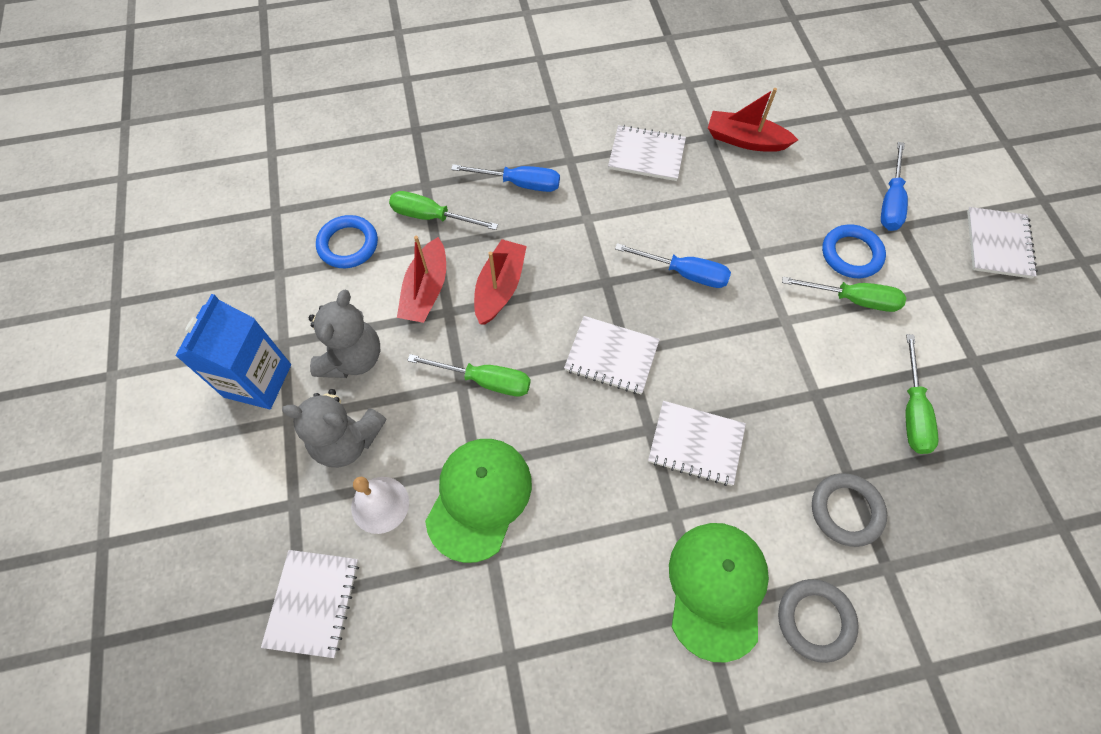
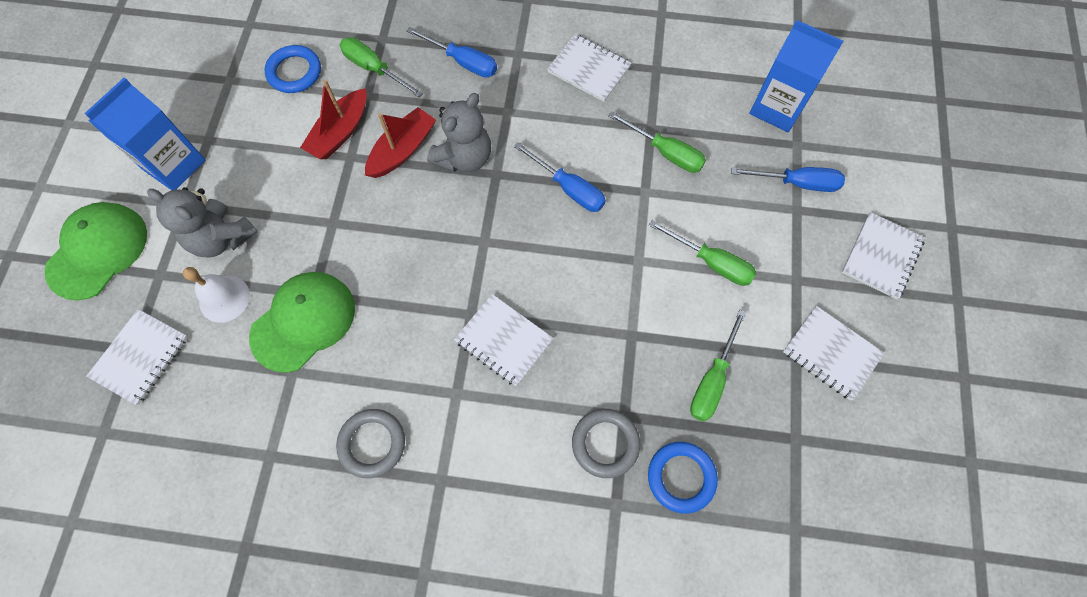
camera: 20 degrees right, 5 degrees up
(352, 358) = (256, 171): grey teddy bear -> grey teddy bear (464, 157)
(485, 380) = (353, 226): green screwdriver -> green screwdriver (665, 152)
(611, 356) = (469, 240): white notebook -> white notebook (831, 353)
(716, 589) = (460, 466): green cap -> green cap (98, 251)
(745, 140) = (688, 82): red boat -> none
(815, 620) = (530, 523): grey ring -> grey ring (372, 443)
(837, 139) = (777, 108): none -> blue carton
(851, 254) = (732, 220): blue ring -> blue ring (681, 477)
(890, 202) = (797, 183): blue screwdriver -> blue screwdriver turned 120 degrees counterclockwise

